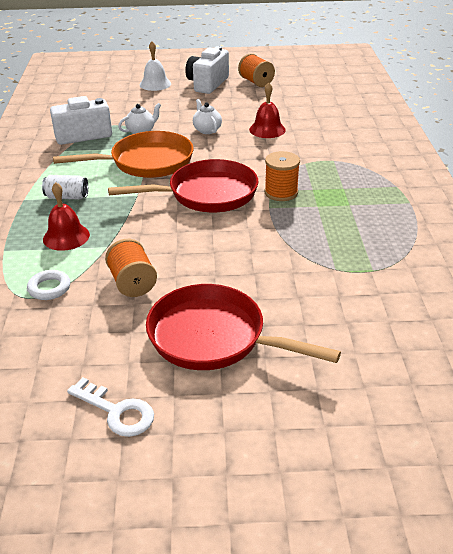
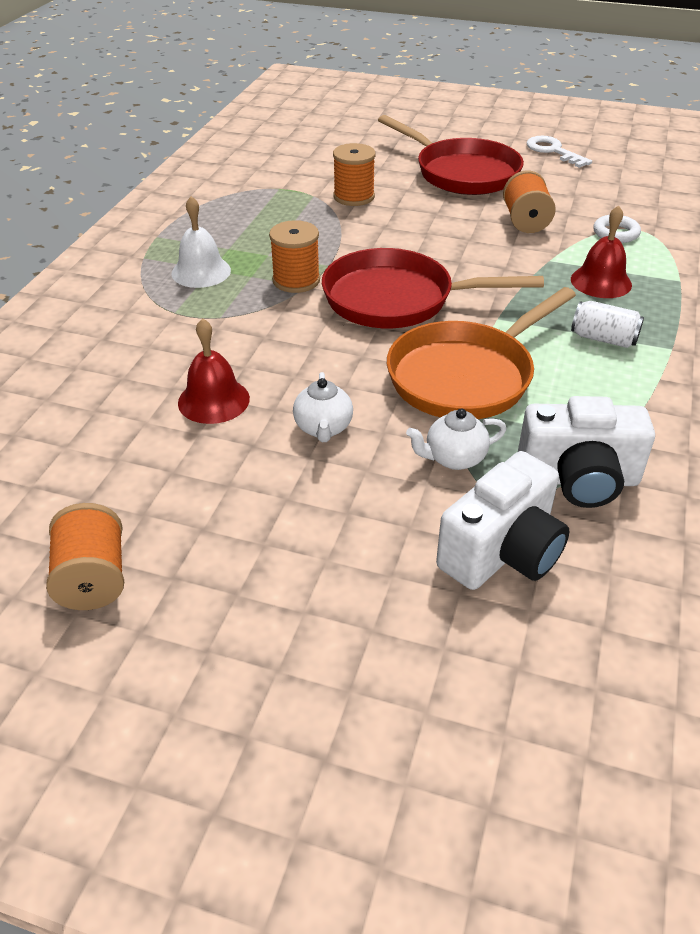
camera: 160 degrees left, 5 degrees up
(146, 162) = (466, 376): orange pan -> orange pan turned 45 degrees counterclockwise
(155, 84) = (358, 658): white bell -> white bell (201, 272)
(207, 84) = (218, 610): white camera -> white camera (502, 552)
(299, 276) = (354, 197): none -> orange spool

